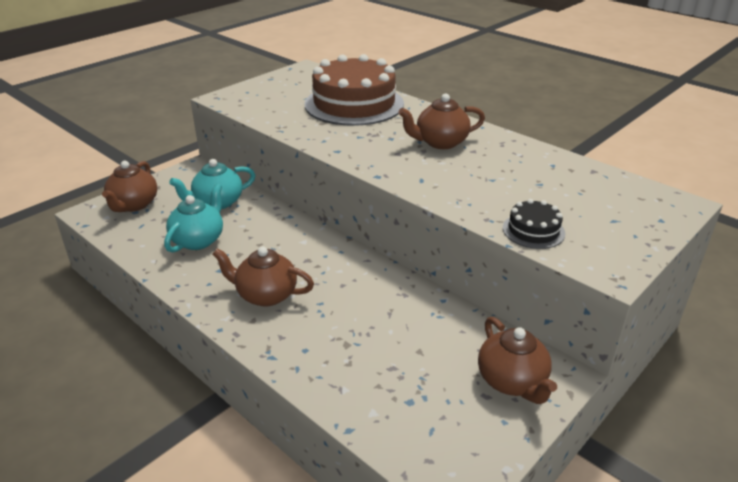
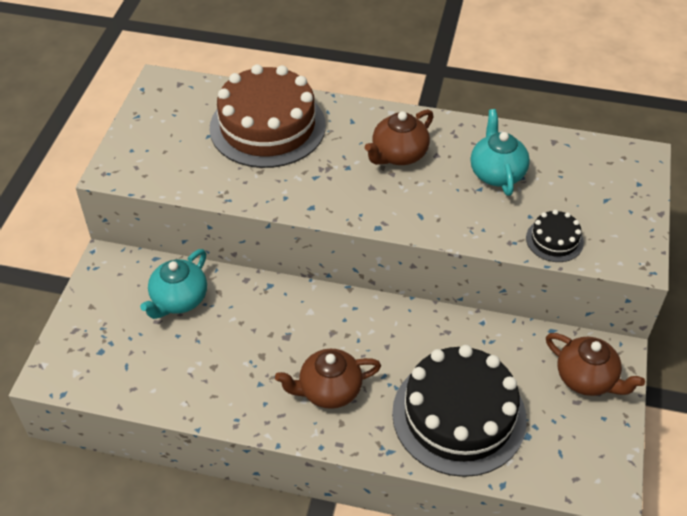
camera: 30 degrees left, 15 degrees up
(133, 205) = (89, 343): brown teapot -> none
(198, 240) = (206, 357): turquoise teapot -> turquoise teapot (496, 173)
(358, 357) = (459, 415): none -> black cake

